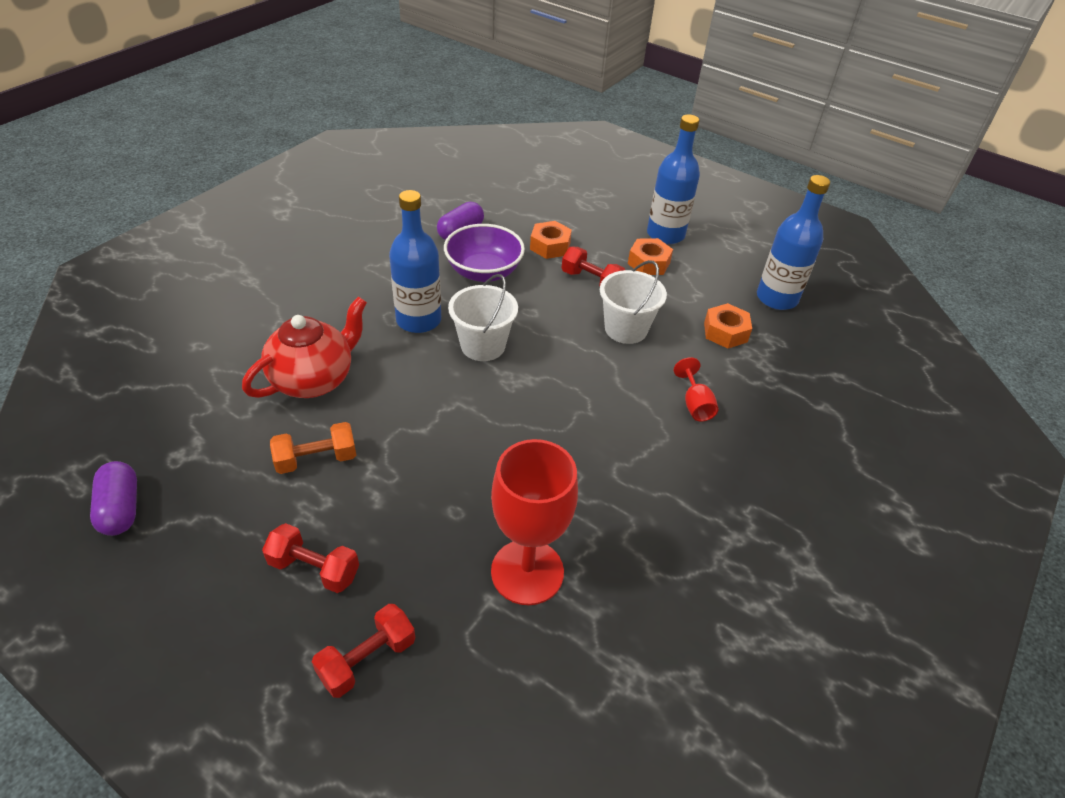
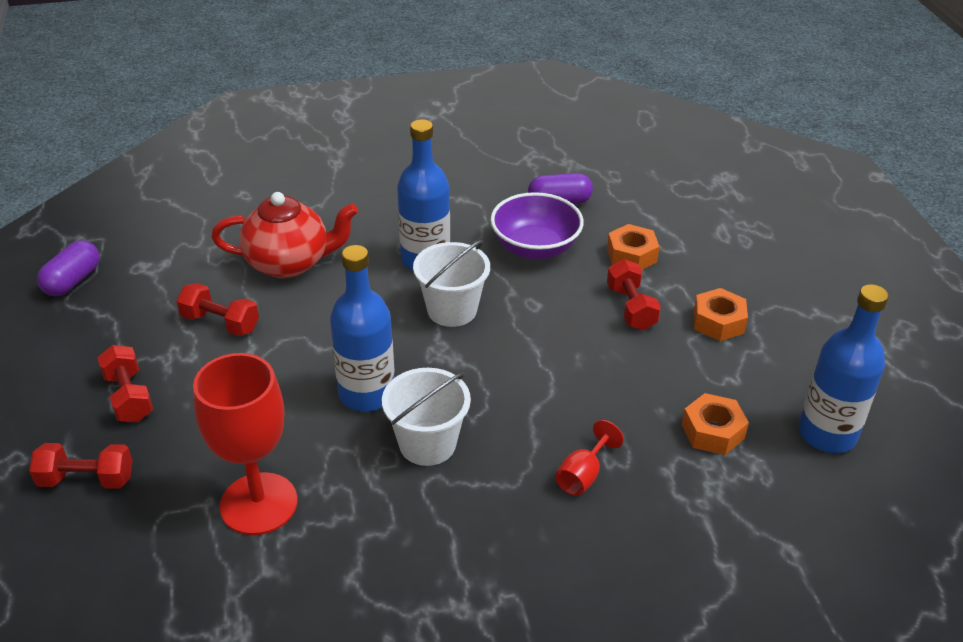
camera: 45 degrees right, 5 degrees down
(316, 459) = (220, 323): orange dumbbell -> red dumbbell
(626, 329) = (606, 369): white bucket -> white bucket (427, 444)
(665, 234) = (778, 304): blue bottle -> blue bottle (366, 394)

